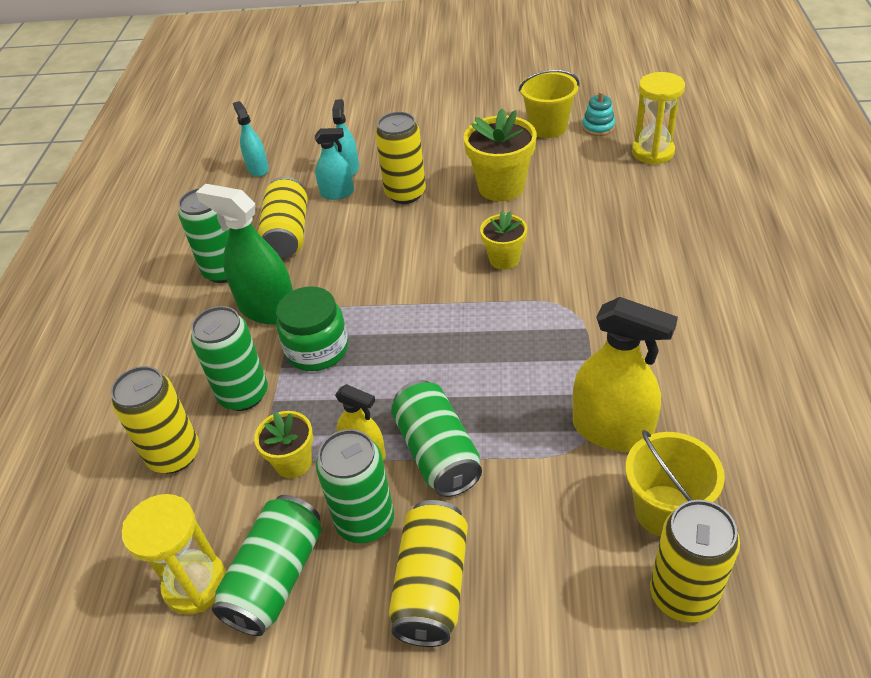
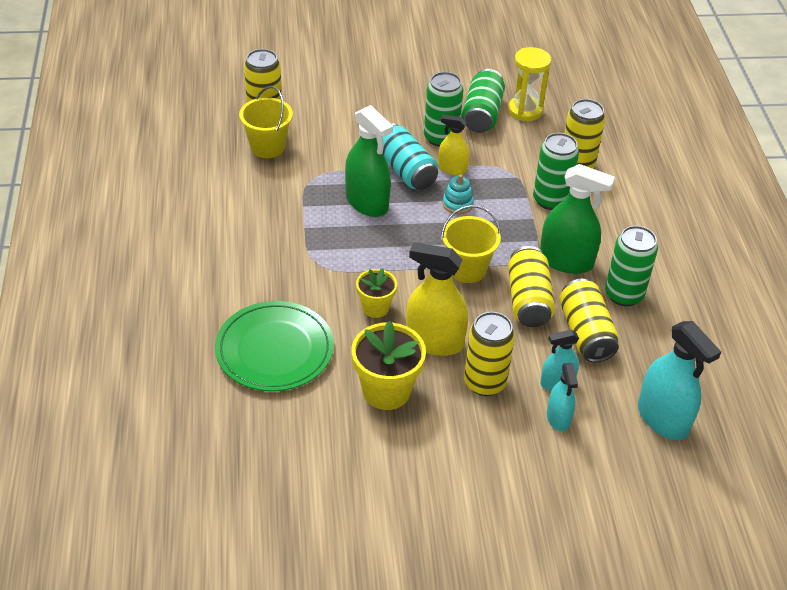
camera: 165 degrees right, 0 degrees up
(258, 168) = (662, 419): turquoise spray bottle -> turquoise spray bottle, size x1.73
(293, 462) = (496, 163): yellow flower pot -> none
(317, 349) = (510, 230): green jar -> none
(432, 586) = (396, 114): yellow can -> yellow can (528, 300)
(437, 453) = (405, 170): green can -> turquoise can
(502, 396) = (367, 202): none -> green spray bottle
(548, 127) = (339, 484): yellow bucket -> yellow bucket (467, 269)
(598, 127) = (279, 483): turquoise stacking toy -> turquoise stacking toy (457, 204)
(612, 430) = (294, 185): yellow spray bottle -> yellow spray bottle (434, 341)
(614, 220) = (274, 350): none -> green plate
(652, 152) = (223, 440): yellow hourglass -> none

